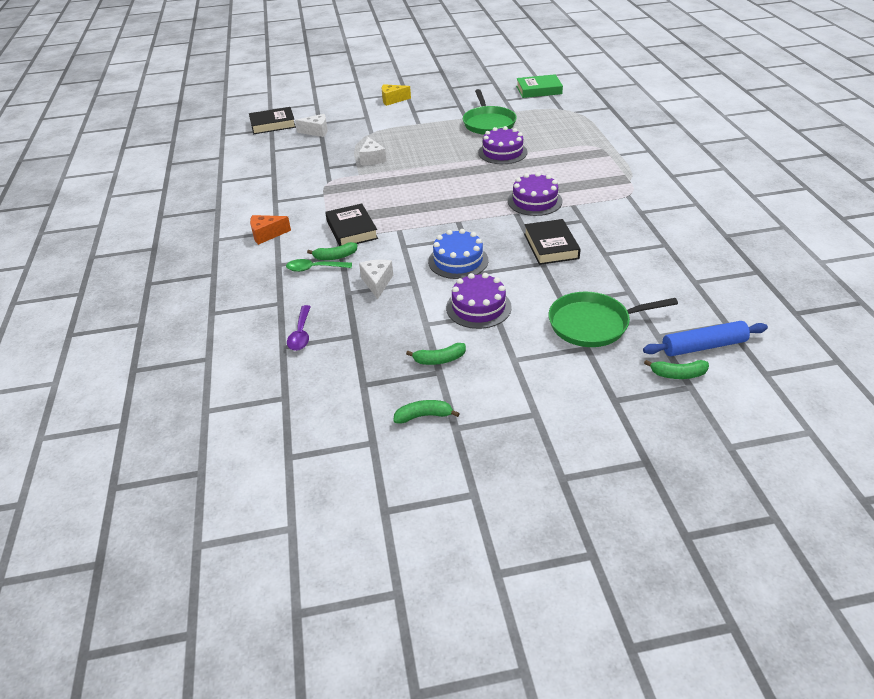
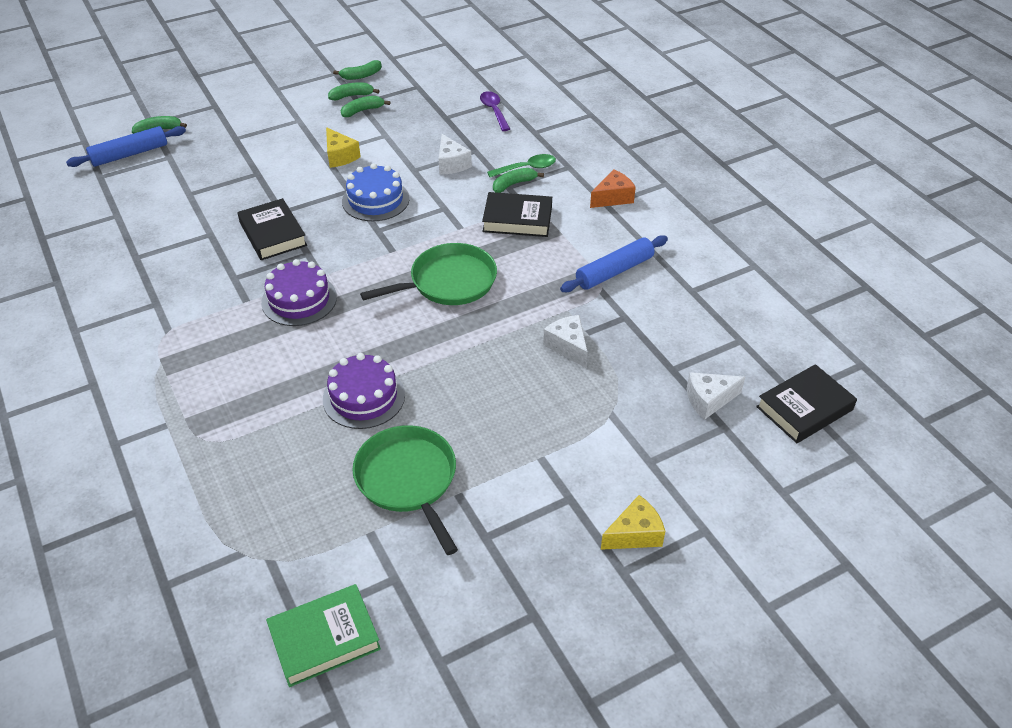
camera: 160 degrees right, 5 degrees up
(311, 190) = (614, 271): none -> blue rolling pin
(352, 230) = (517, 219): black book -> black book turned 45 degrees counterclockwise
(445, 384) = (351, 96): none -> green banana
(478, 307) = (340, 156): purple cake -> yellow cheese
(593, 324) = (228, 157): green pan -> green pan (449, 282)

